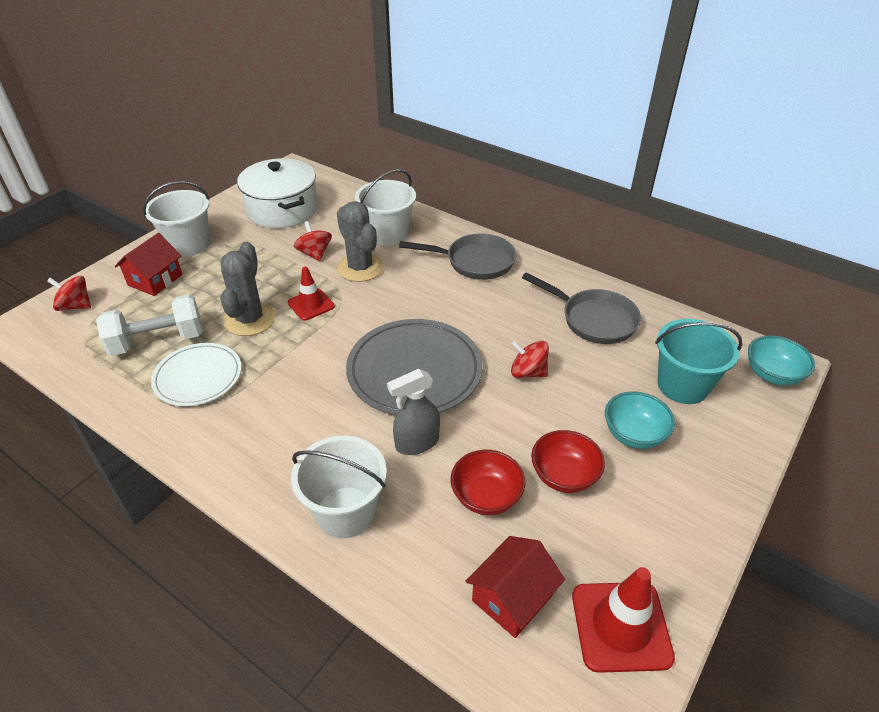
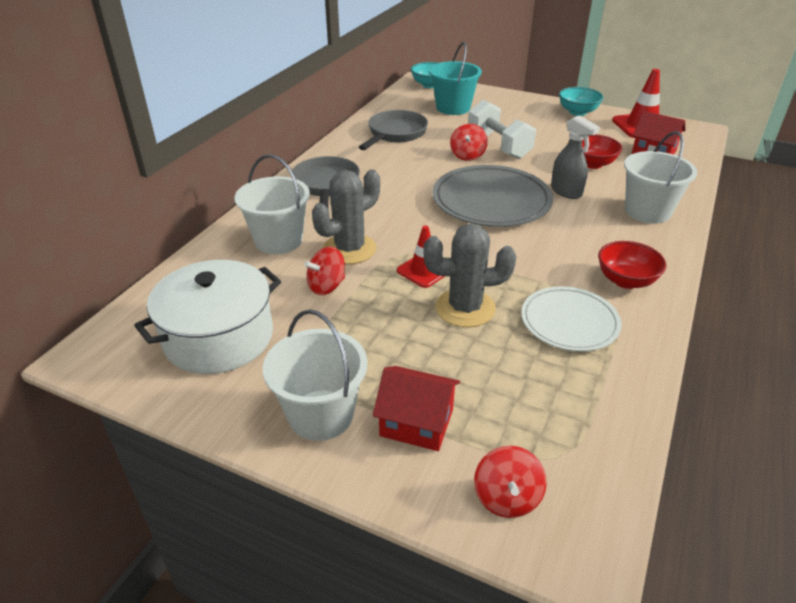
camera: 100 degrees left, 5 degrees down
(158, 341) = (534, 373): white dumbbell -> white dumbbell (498, 146)
(564, 476) = (556, 141): red bowl -> red bowl (626, 280)
(634, 434) = (506, 122): turquoise bowl -> turquoise bowl (577, 112)

